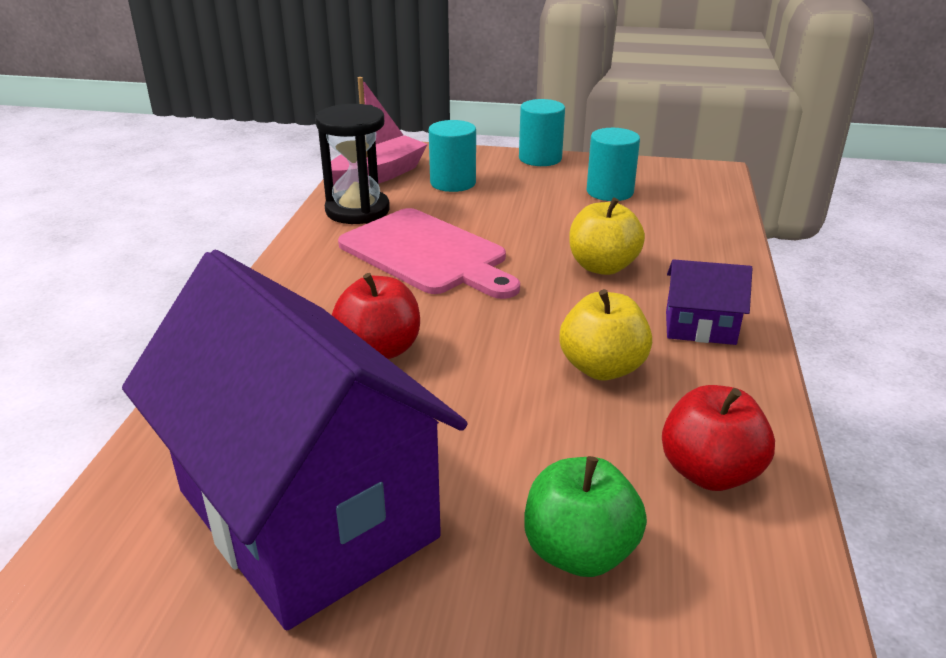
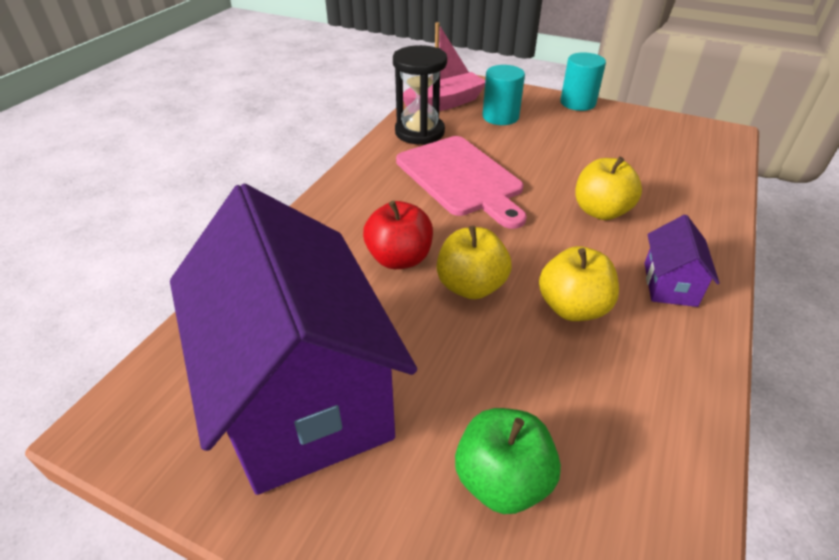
camera: 15 degrees right, 10 degrees up
(477, 365) = (471, 286): none -> yellow apple
(609, 192) = (627, 141): turquoise cylinder -> none
(700, 328) = (669, 284): purple house -> purple house turned 75 degrees clockwise
(709, 472) = (637, 428): red apple -> none

